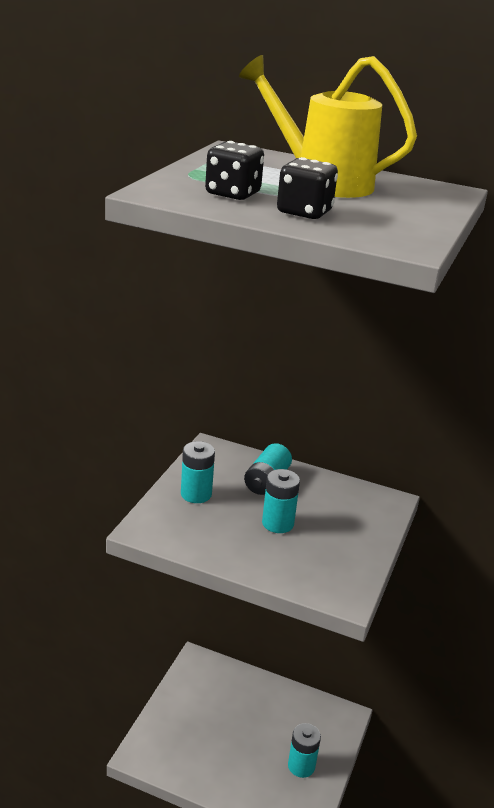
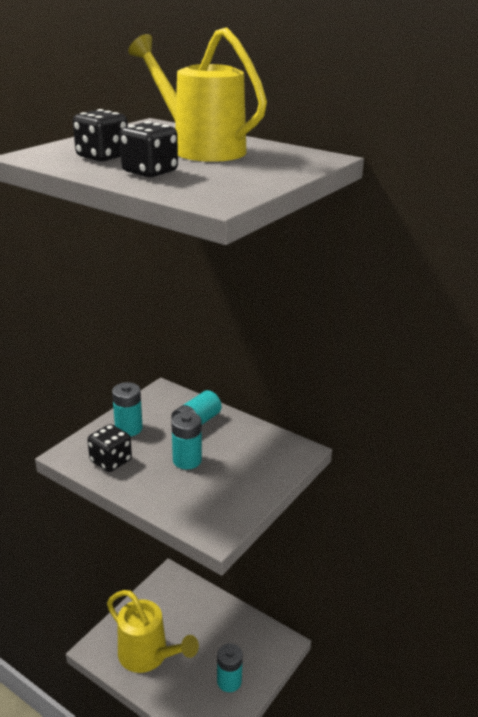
camera: 15 degrees right, 0 degrees up
(195, 532) = (111, 461): none -> black dice
(203, 753) = (148, 656): none -> yellow watering can

